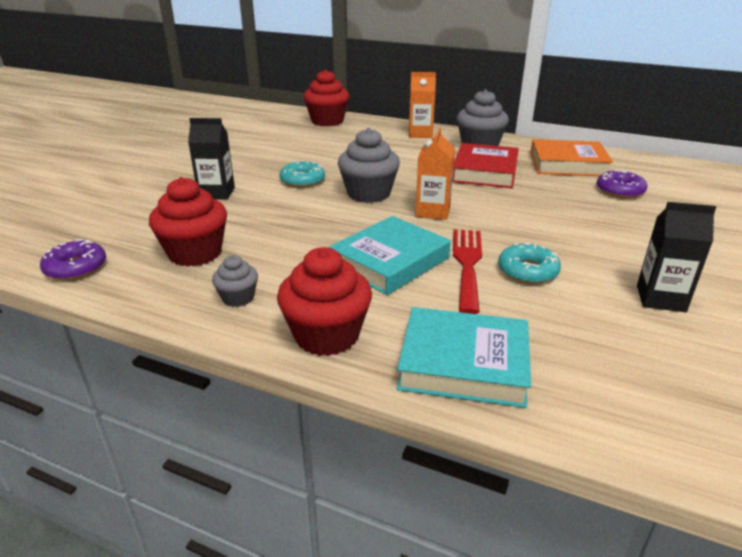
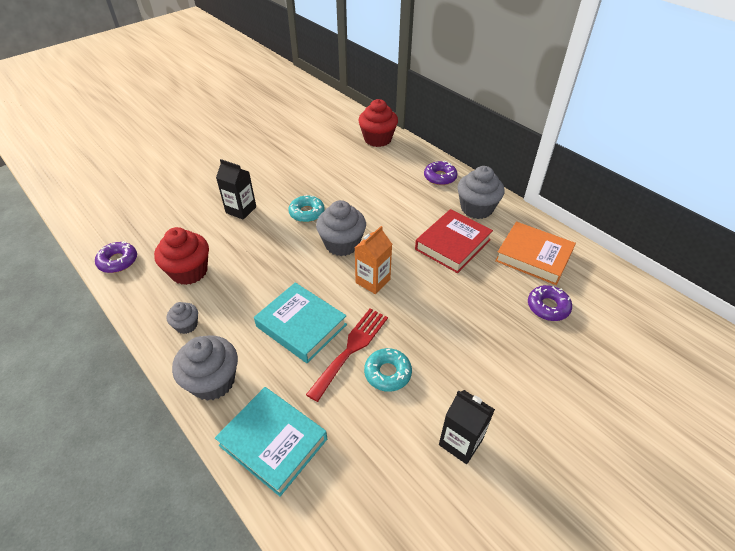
camera: 25 degrees right, 15 degrees up
(326, 335) = (213, 381): red cupcake -> grey cupcake
(390, 261) = (301, 325): turquoise book -> turquoise book turned 60 degrees clockwise
(420, 134) = (440, 177): orange carton -> purple donut

